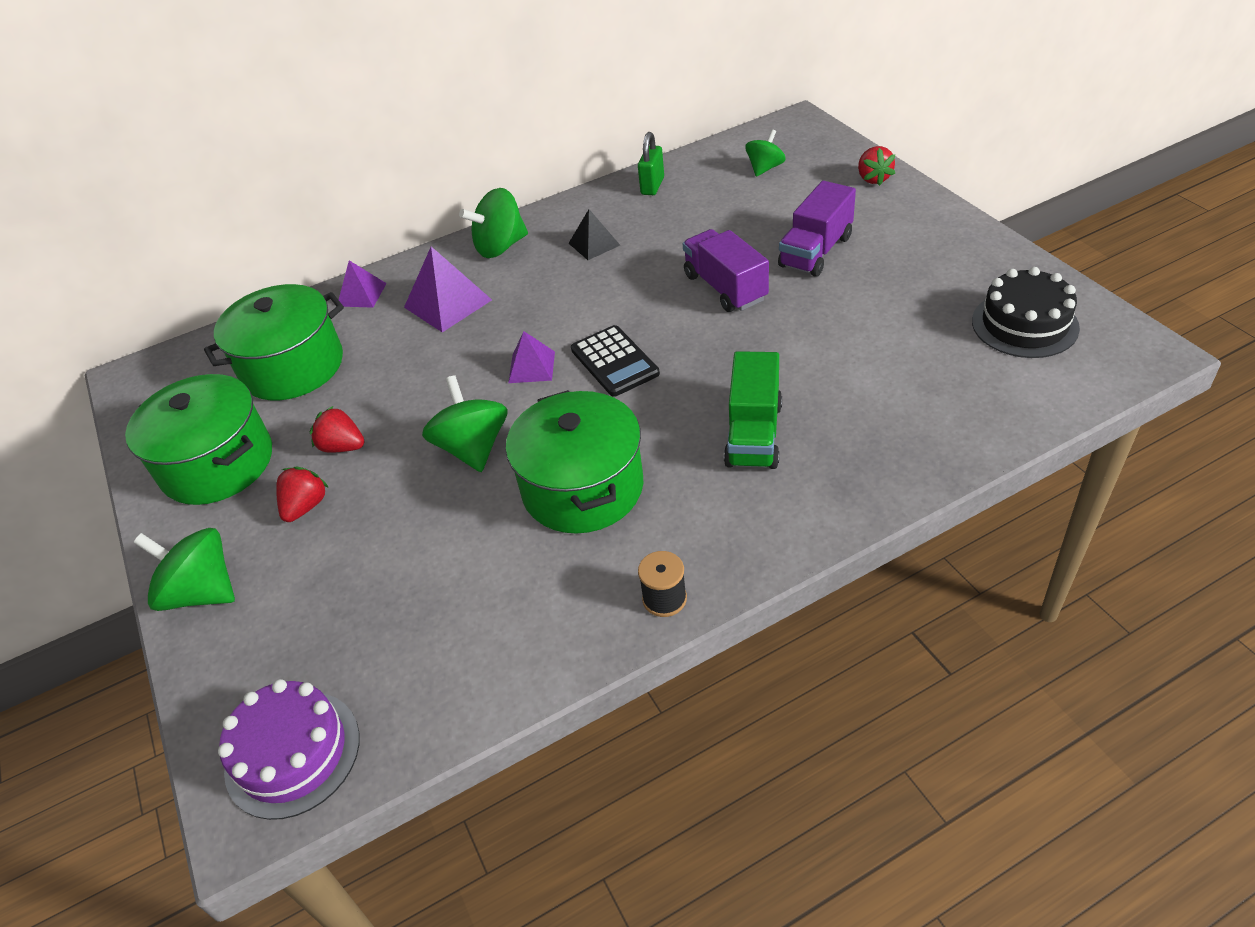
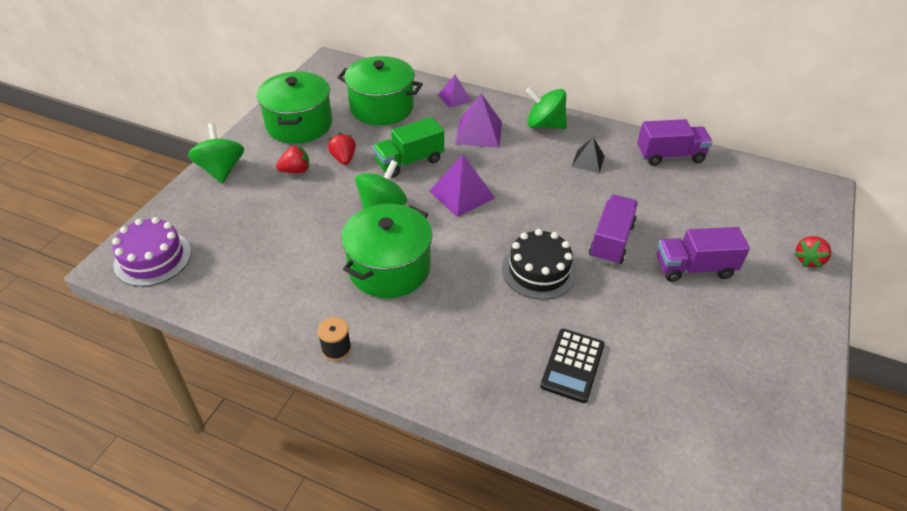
camera: 45 degrees right, 0 degrees up
(531, 367) = (461, 194): purple pyramid -> purple pyramid, size x1.60
(614, 362) = (498, 226): black calculator -> black calculator (572, 365)
(652, 186) = (670, 156): green padlock -> purple truck
(753, 434) = (495, 323): green truck -> green truck (409, 161)
(765, 168) = (750, 198): green spinning top -> none
(1024, 324) = (742, 426): black cake -> black cake (539, 270)

